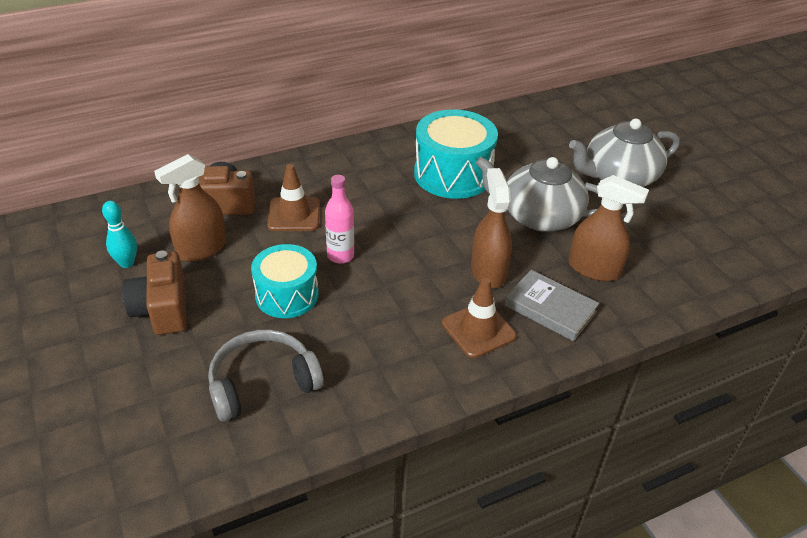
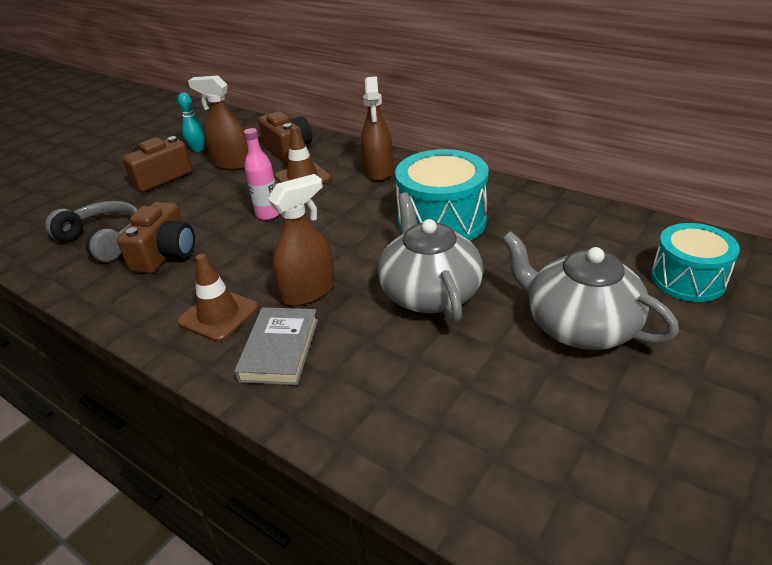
camera: 65 degrees right, 5 degrees down
(287, 295) = (204, 212): turquoise drum -> turquoise drum (688, 279)
(344, 341) = (166, 254): none -> brown camera
(593, 269) = (372, 360): brown spray bottle -> brown spray bottle (378, 171)

